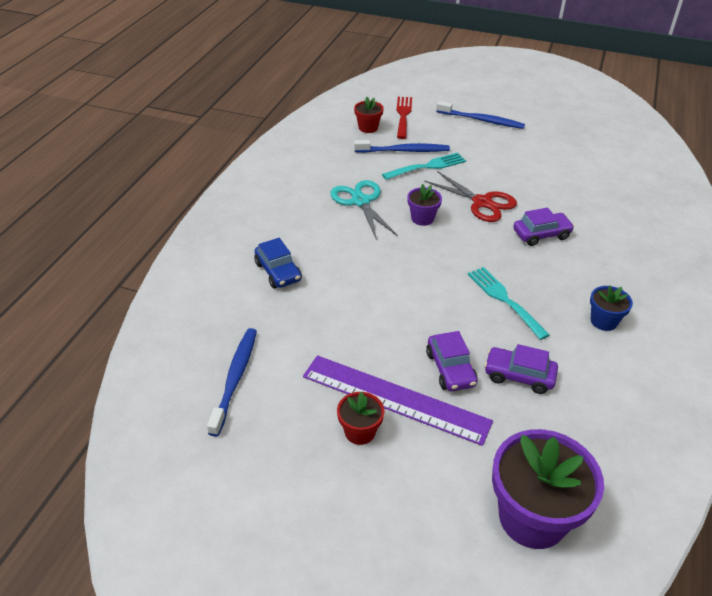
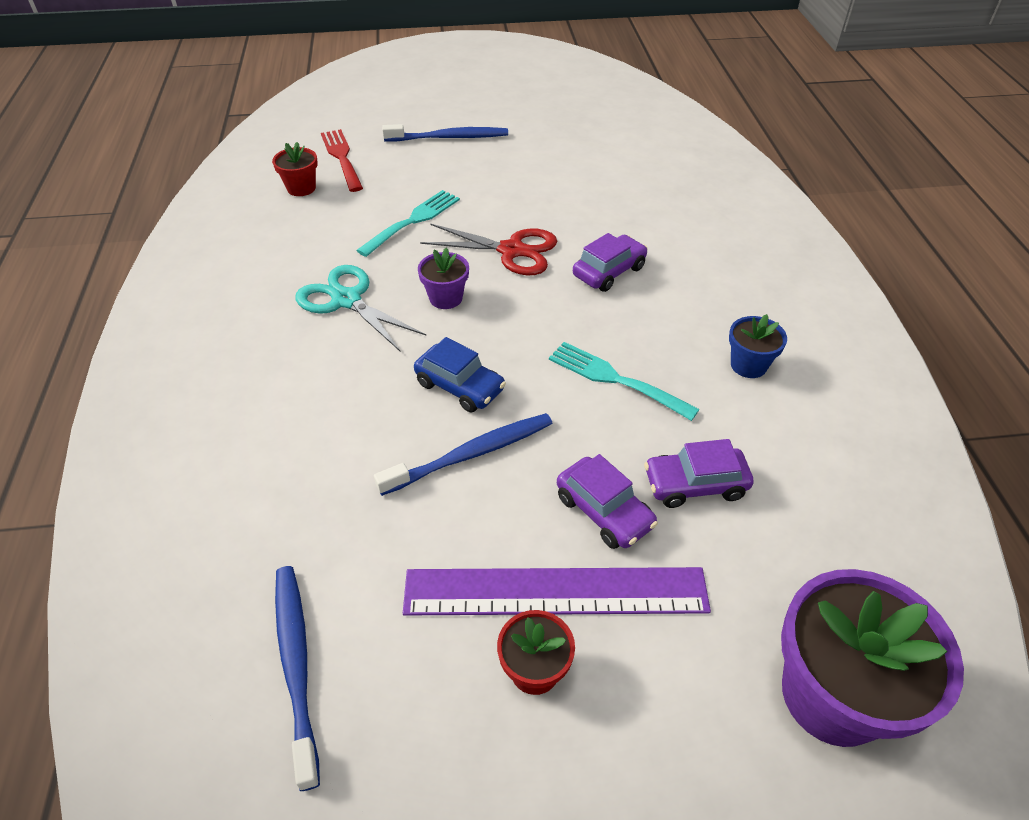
camera: 25 degrees left, 5 degrees up
(278, 272) = (277, 453): blue car -> blue car (460, 386)
(404, 151) = (369, 207): blue toothbrush -> blue toothbrush (471, 454)

